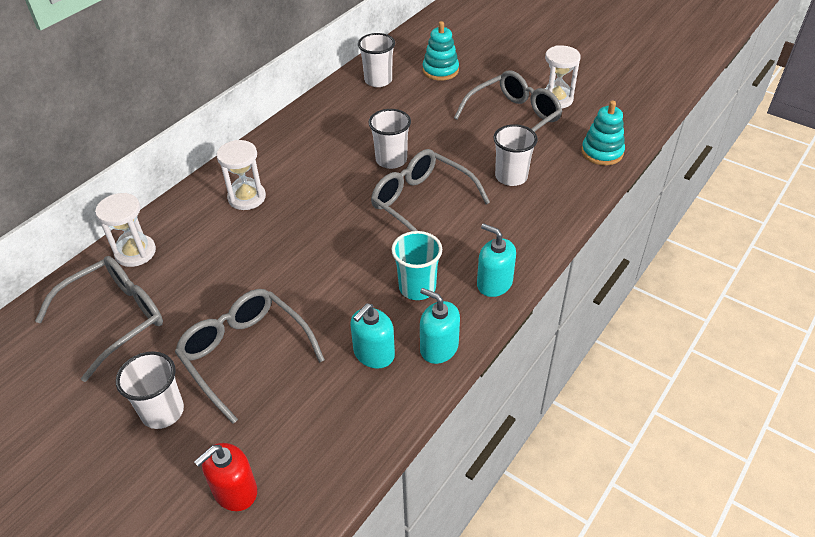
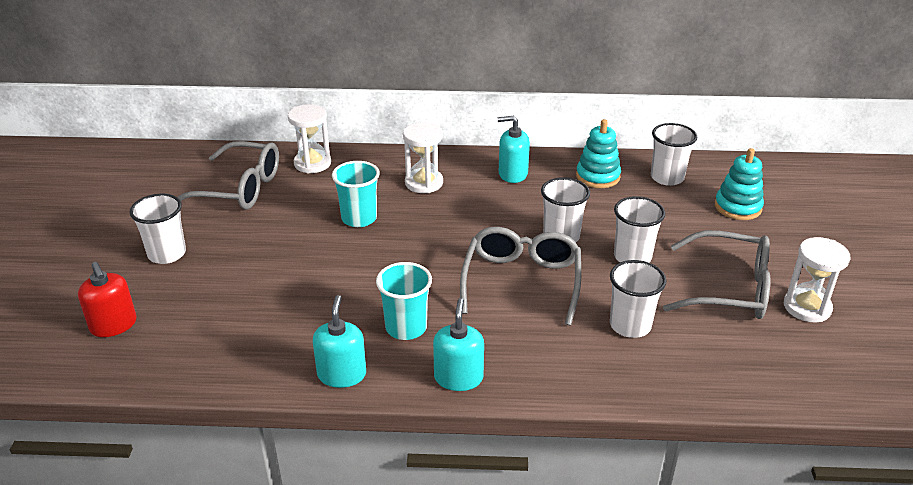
camera: 55 degrees right, 10 degrees down
(235, 491) = (113, 325): red soap dispenser -> red soap dispenser turned 135 degrees counterclockwise
(245, 355) = (250, 266): grey glasses -> none
(253, 256) = (359, 218): none -> turquoise cup
(374, 354) = (303, 336): turquoise soap dispenser -> turquoise soap dispenser (512, 174)
(445, 140) = (632, 257): none -> white cup
(602, 152) = (759, 382): turquoise stacking toy -> turquoise stacking toy (597, 176)

